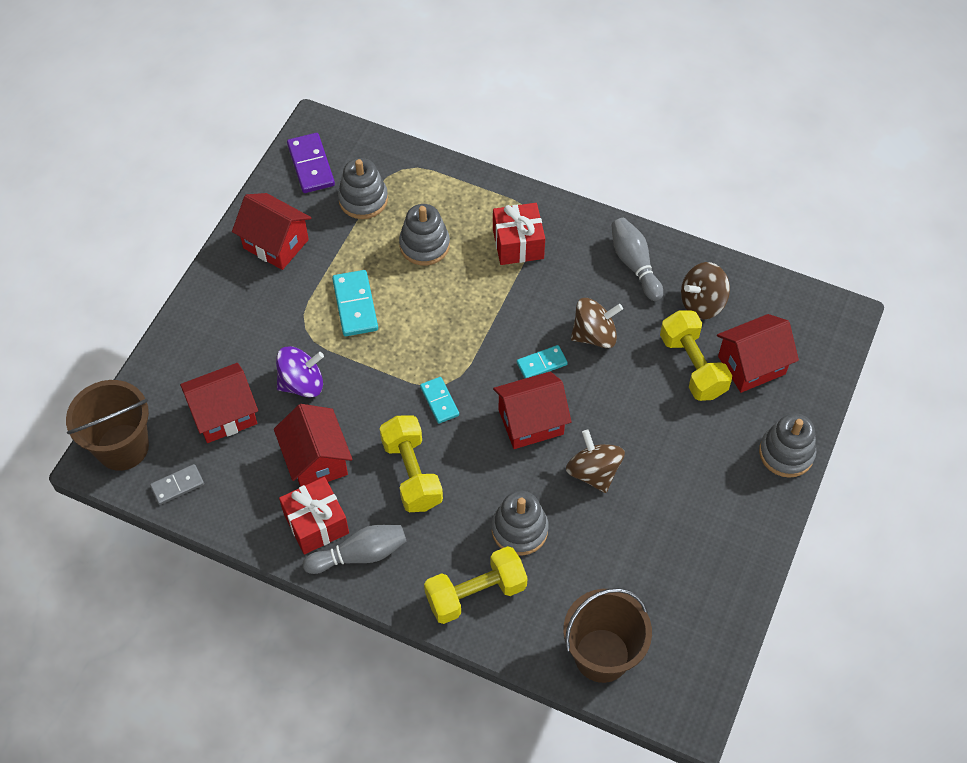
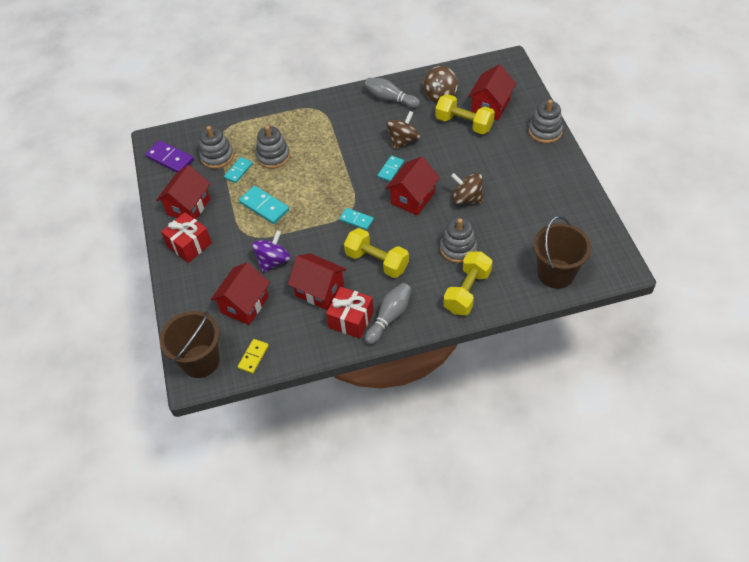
camera: 35 degrees left, 5 degrees down
(177, 485) = (253, 357): grey domino -> yellow domino
(276, 244) = (188, 206): red house -> red house turned 60 degrees counterclockwise
(369, 236) = (238, 171): none -> turquoise domino
(518, 244) = (322, 126): red gift -> red gift (189, 245)

